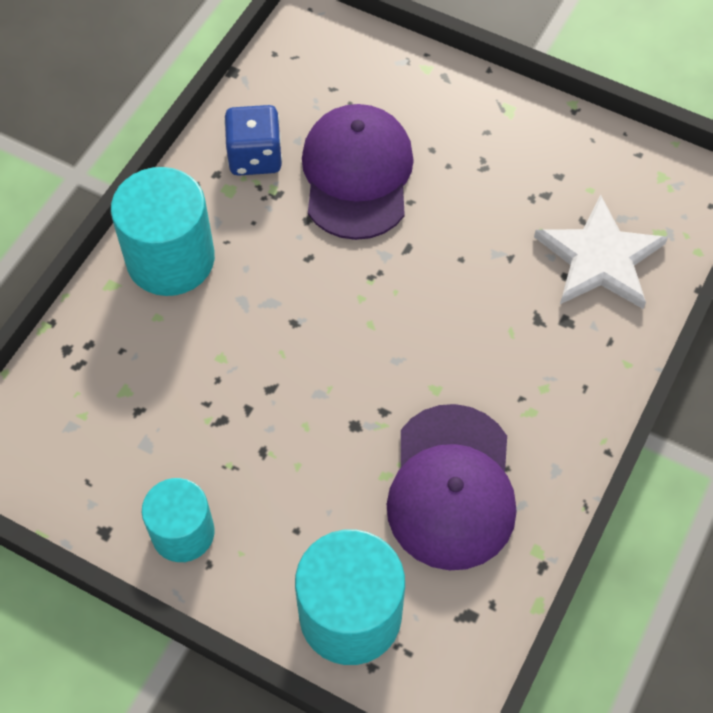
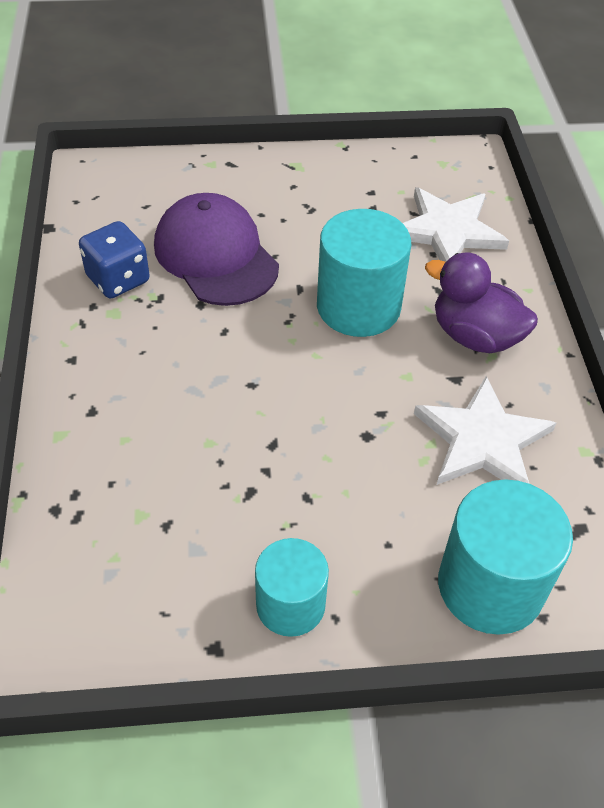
camera: 35 degrees left, 10 degrees down
(170, 259) = (101, 388): turquoise cylinder -> turquoise cylinder (358, 306)
(451, 487) = (482, 440): purple cap -> white star
(531, 384) = (475, 336): none -> purple duck

